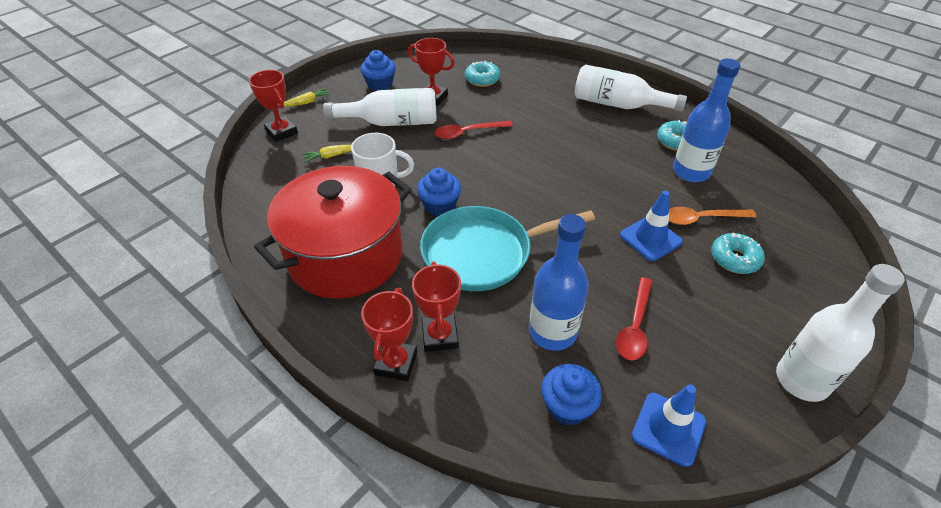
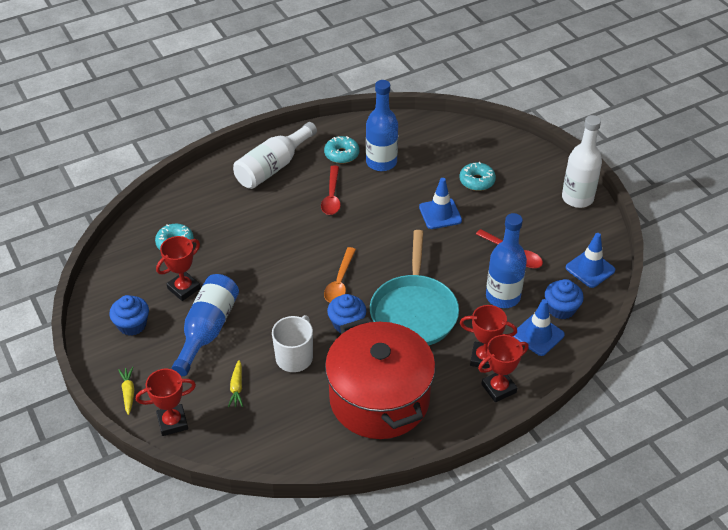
camera: 70 degrees left, 0 degrees up
(391, 122) = (207, 330): white bottle -> blue bottle
(396, 363) = (498, 388): red trophy -> red trophy turned 60 degrees counterclockwise
(467, 133) = (257, 278): red spoon -> red spoon (332, 196)
(505, 388) = (538, 335): none -> blue traffic cone
(701, 219) = (433, 179): orange spoon -> orange spoon (340, 282)

